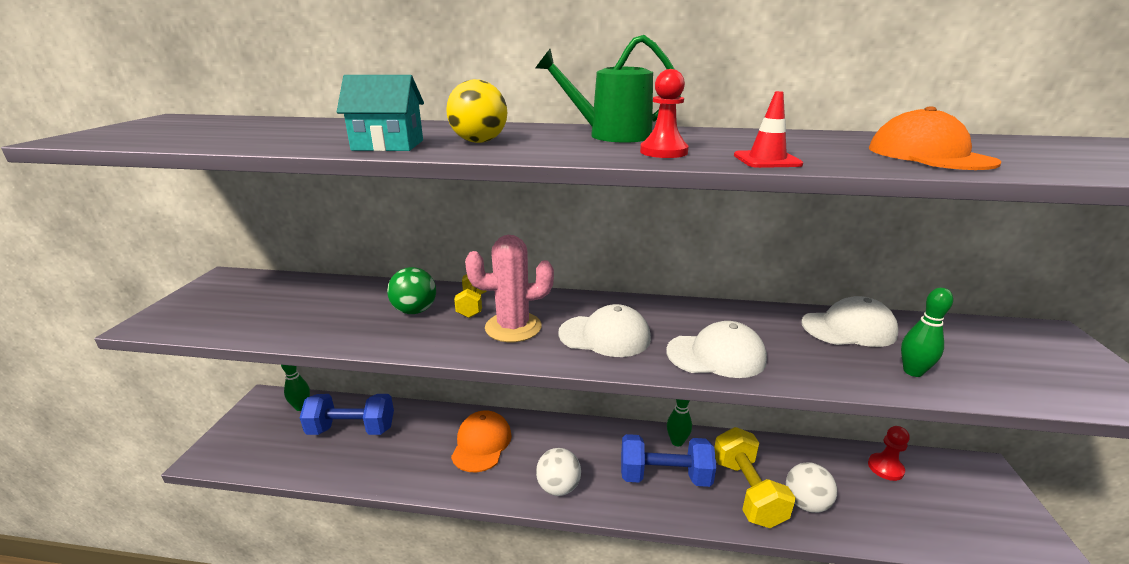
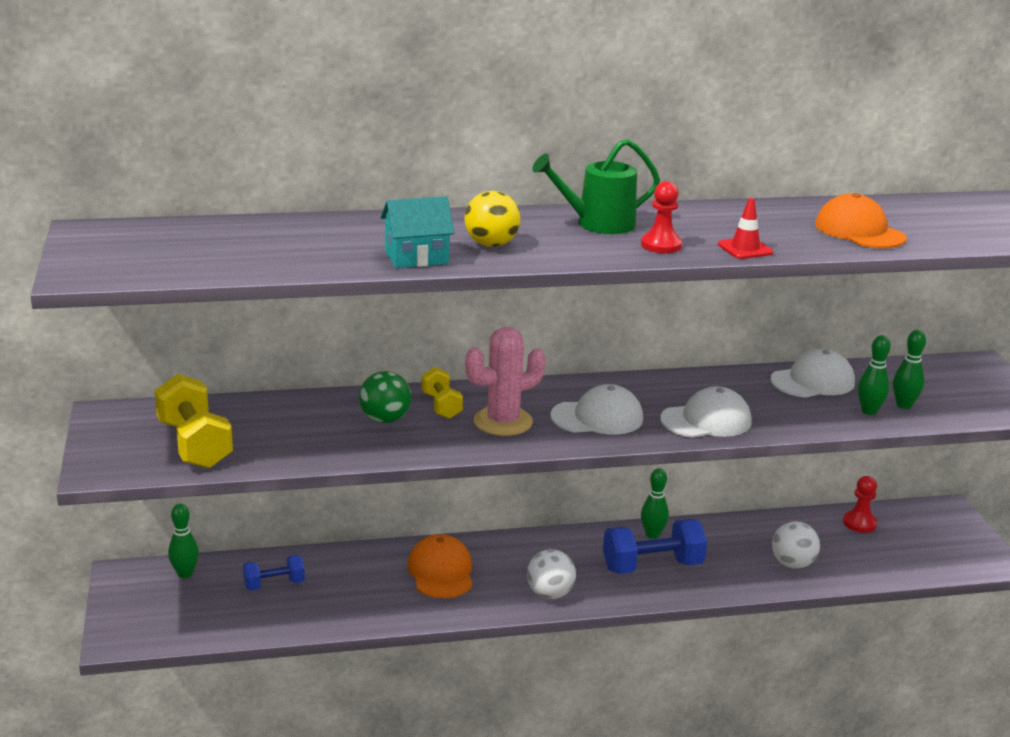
camera: 20 degrees left, 0 degrees up
(352, 429) = (274, 584): blue dumbbell -> blue dumbbell, size x0.58
(747, 491) = (736, 564): yellow dumbbell -> yellow dumbbell (194, 445)
(958, 370) = (903, 405): none -> green bowling pin

